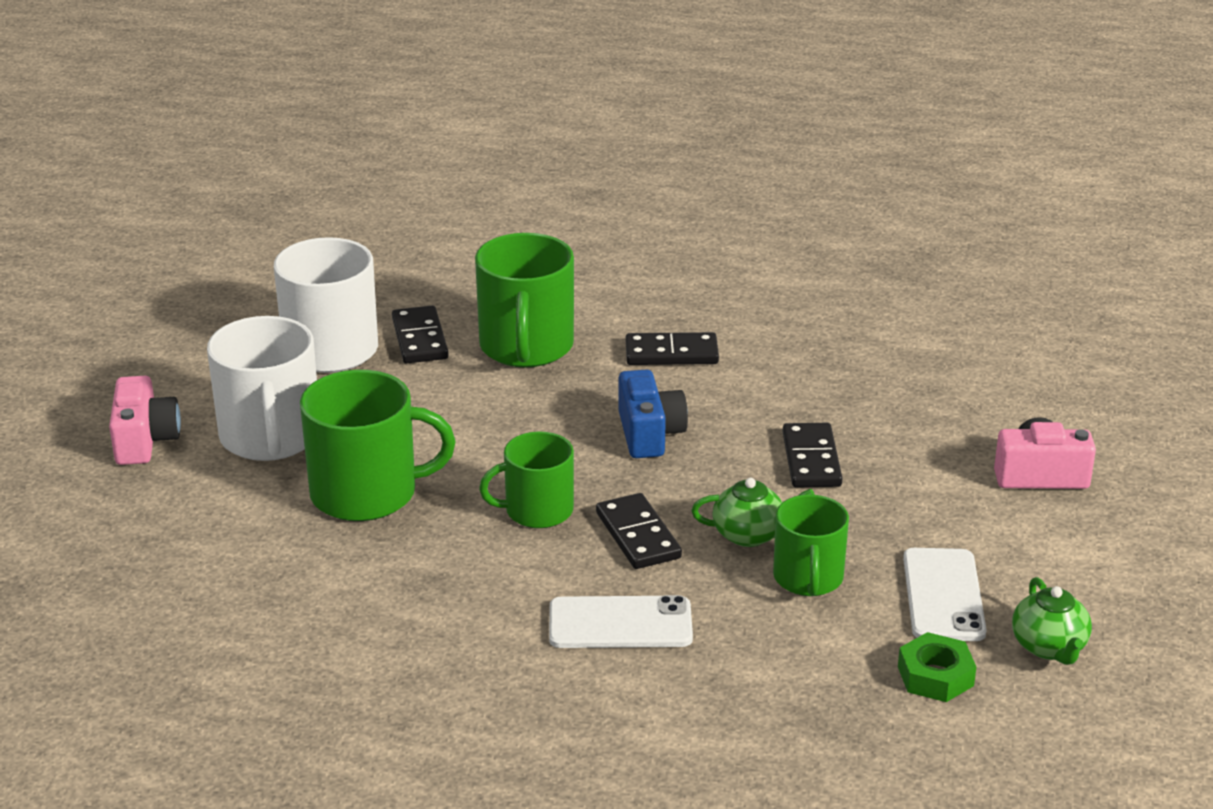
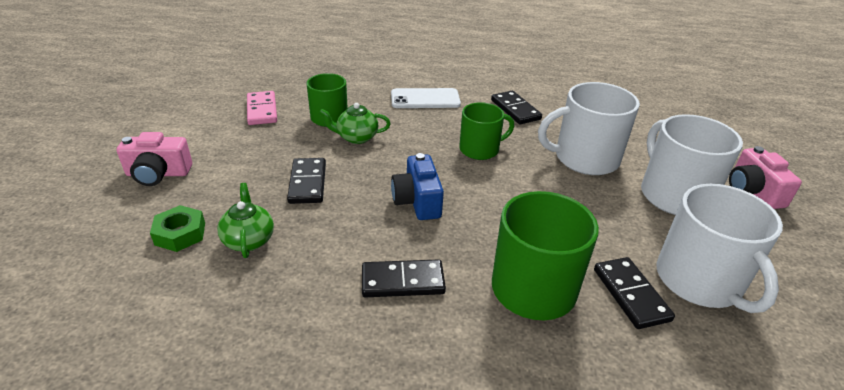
camera: 175 degrees right, 5 degrees up
(366, 493) = (585, 158): green mug -> white mug
(638, 535) = (420, 137): black domino -> black domino (515, 110)
(935, 676) = (283, 81): green nut -> green nut (180, 234)
(943, 595) = (262, 110): white phone -> pink domino
(1049, 647) = (223, 91): green teapot -> green teapot (249, 240)

